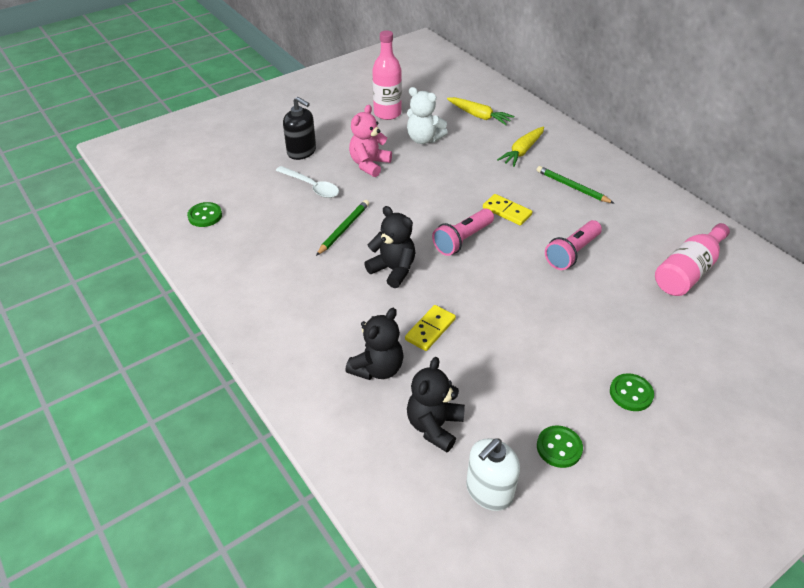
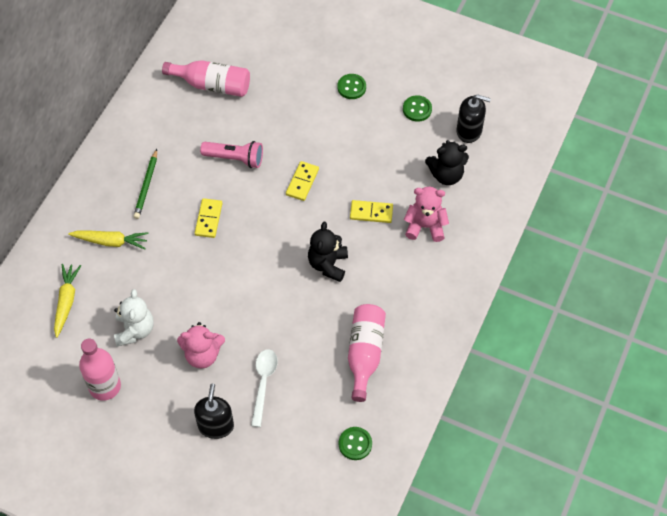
camera: 120 degrees left, 15 degrees up
(277, 255) = (365, 354): none -> pink bottle
(344, 229) = (303, 325): green pencil -> none
(377, 368) = (425, 226): black teddy bear -> pink teddy bear
(462, 240) = (264, 235): pink flashlight -> none
(489, 491) = (469, 131): white soap dispenser -> black soap dispenser
(509, 291) = (302, 182): none -> yellow domino

